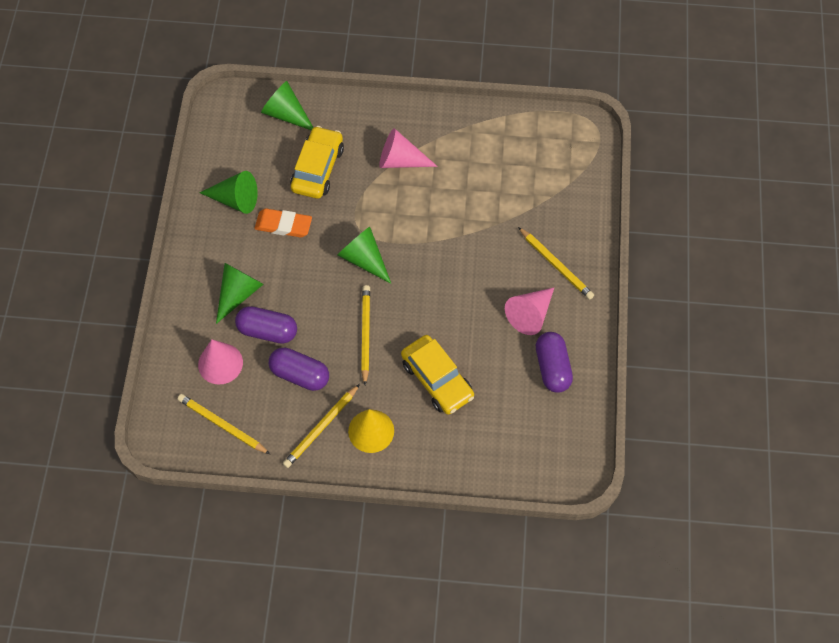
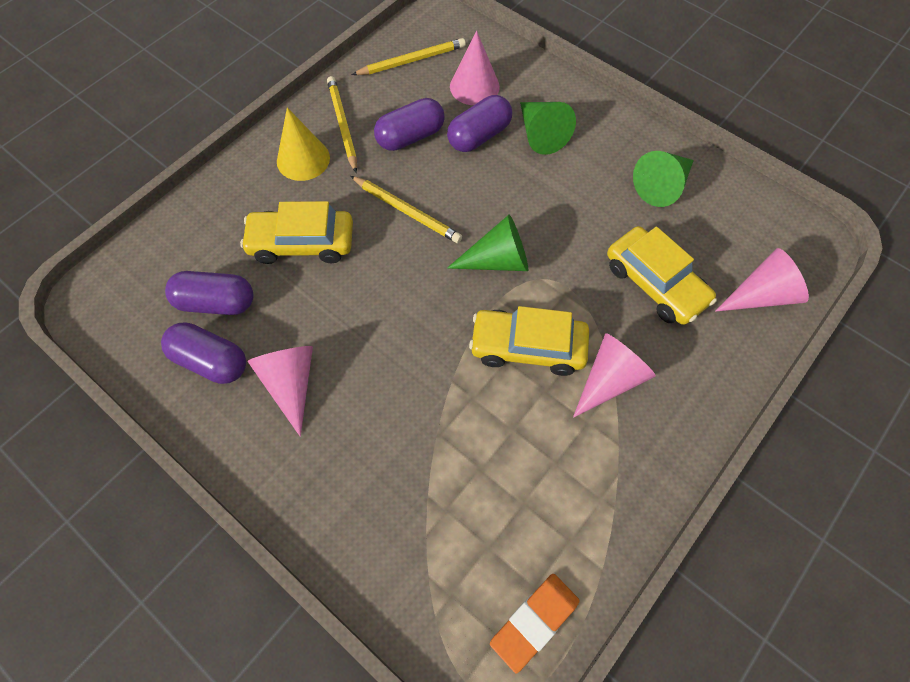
camera: 125 degrees right, 0 degrees up
(283, 225) = (597, 211): orange eraser -> orange eraser (534, 621)
(286, 114) = (761, 295): green cone -> pink cone
(412, 210) = (528, 347): none -> yellow car
(516, 396) = (216, 302): none -> purple capsule
(556, 265) = (326, 461): yellow pencil -> none

